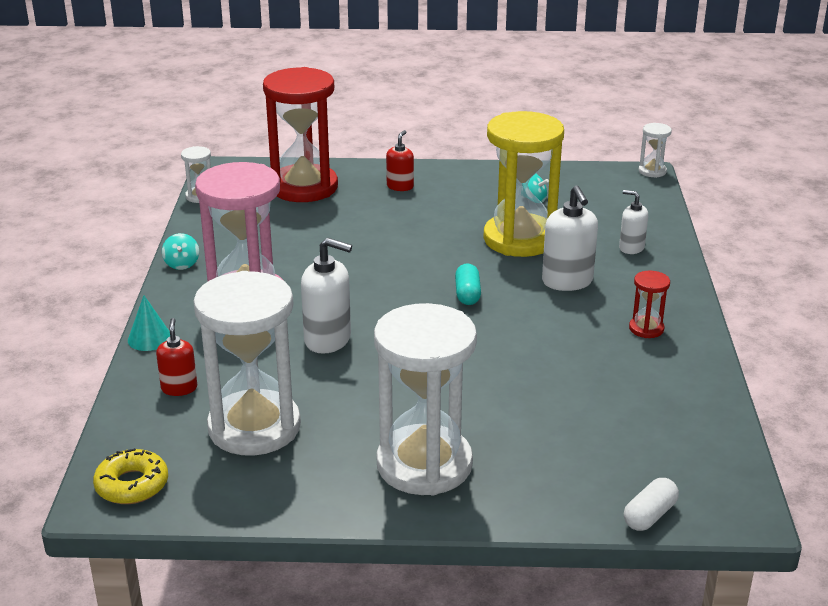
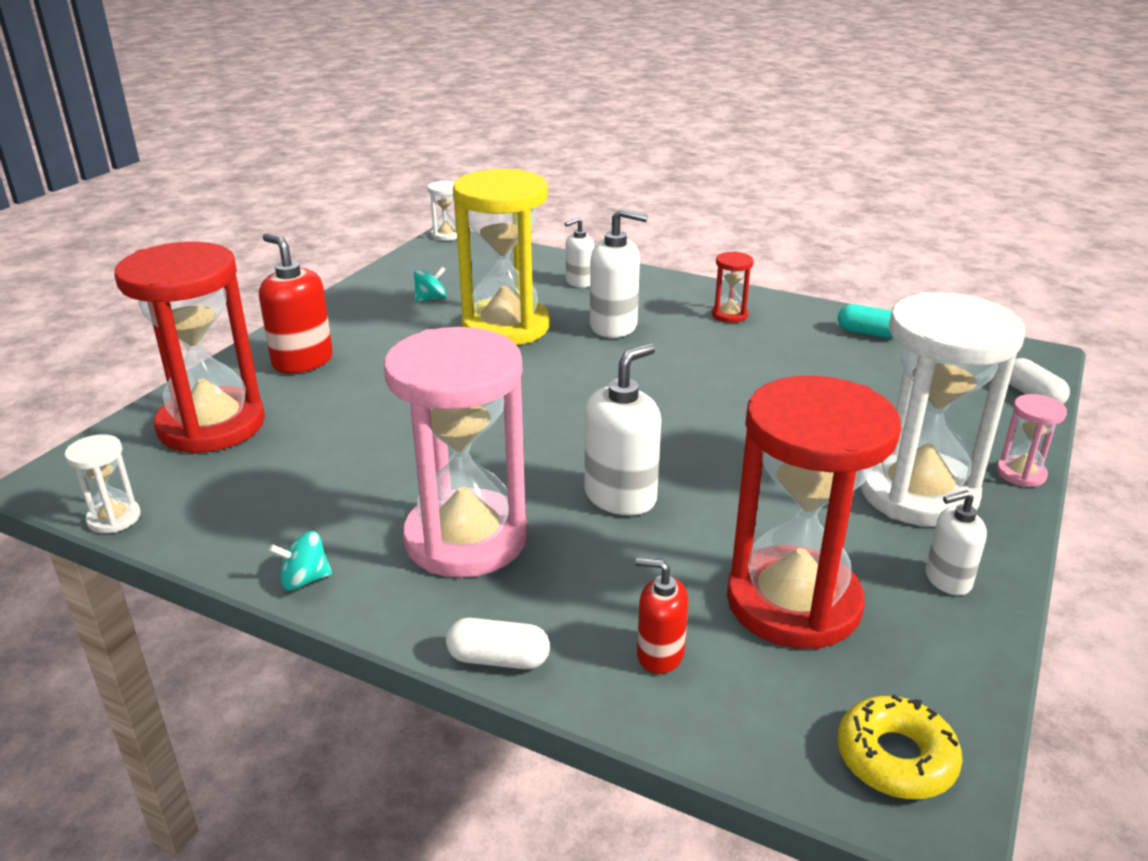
camera: 65 degrees left, 0 degrees up
(149, 338) = (498, 659): turquoise cone -> white capsule
(182, 264) = (304, 580): turquoise spinning top -> turquoise spinning top turned 150 degrees clockwise
(254, 427) = (793, 603): white hourglass -> red hourglass
(318, 489) = (947, 579): none -> white soap dispenser
(400, 186) = (302, 361): red soap dispenser -> red soap dispenser, size x1.65
(467, 294) = (592, 383): turquoise capsule -> turquoise capsule (868, 333)
(495, 516) = (1021, 473): none -> pink hourglass

